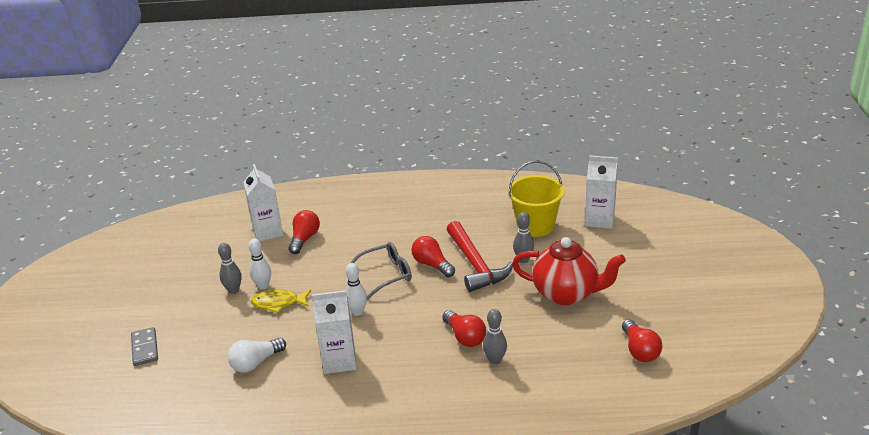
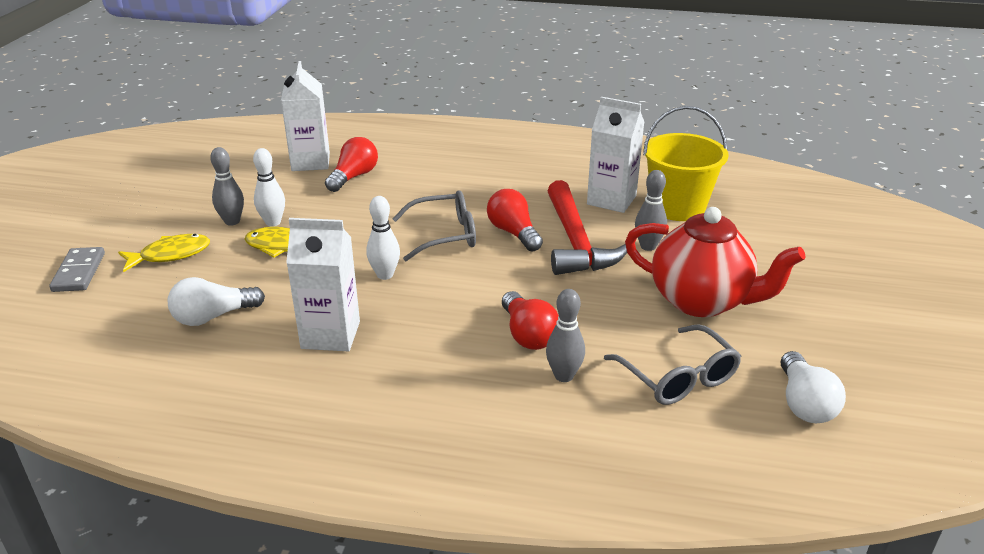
camera: 10 degrees right, 0 degrees up
(203, 323) = (170, 255): none -> yellow fish
(563, 348) = (678, 377): none -> grey glasses
(599, 220) = (774, 213): white carton -> white carton (611, 200)
(639, 350) = (804, 403): red light bulb -> white light bulb

